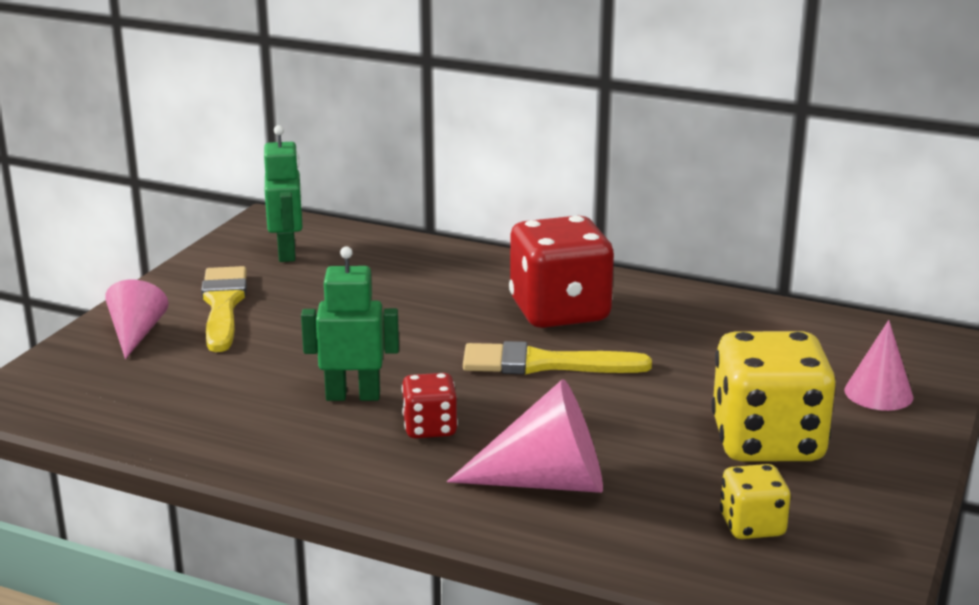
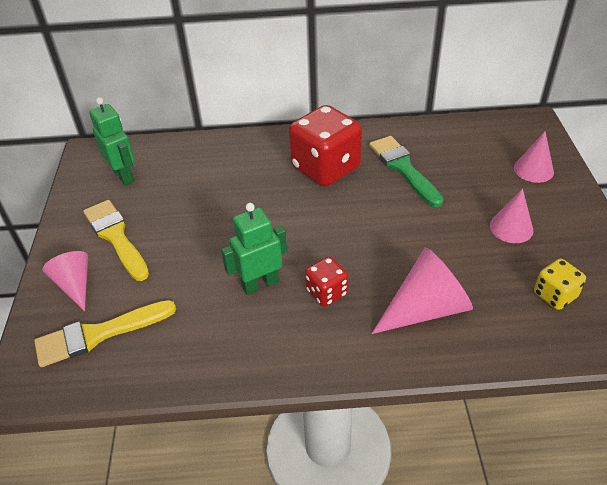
camera: 25 degrees left, 20 degrees up
(544, 364) = (349, 213): yellow brush -> yellow brush (99, 334)
(673, 340) = (403, 168): none -> green brush
(767, 442) = (511, 228): yellow dice -> pink cone

